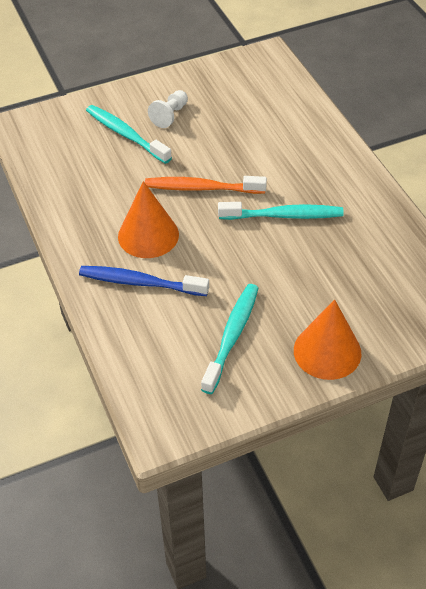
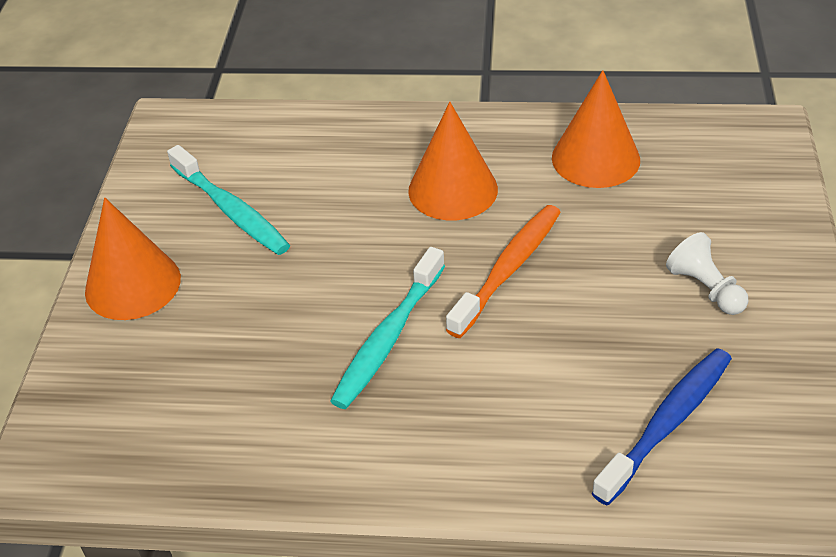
camera: 120 degrees right, 5 degrees down
(84, 183) = (595, 158): none -> orange cone
(126, 134) = (682, 226): turquoise toothbrush -> none
(140, 282) = (378, 161): blue toothbrush -> blue toothbrush (667, 423)

